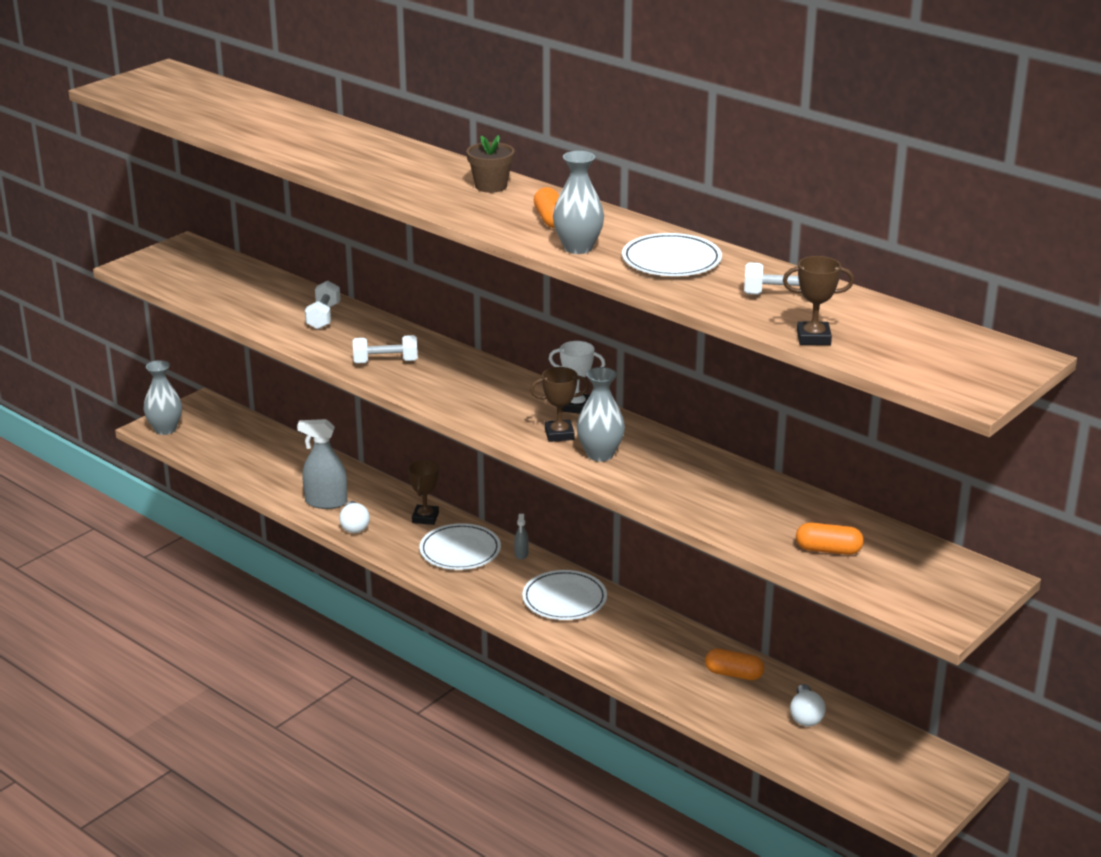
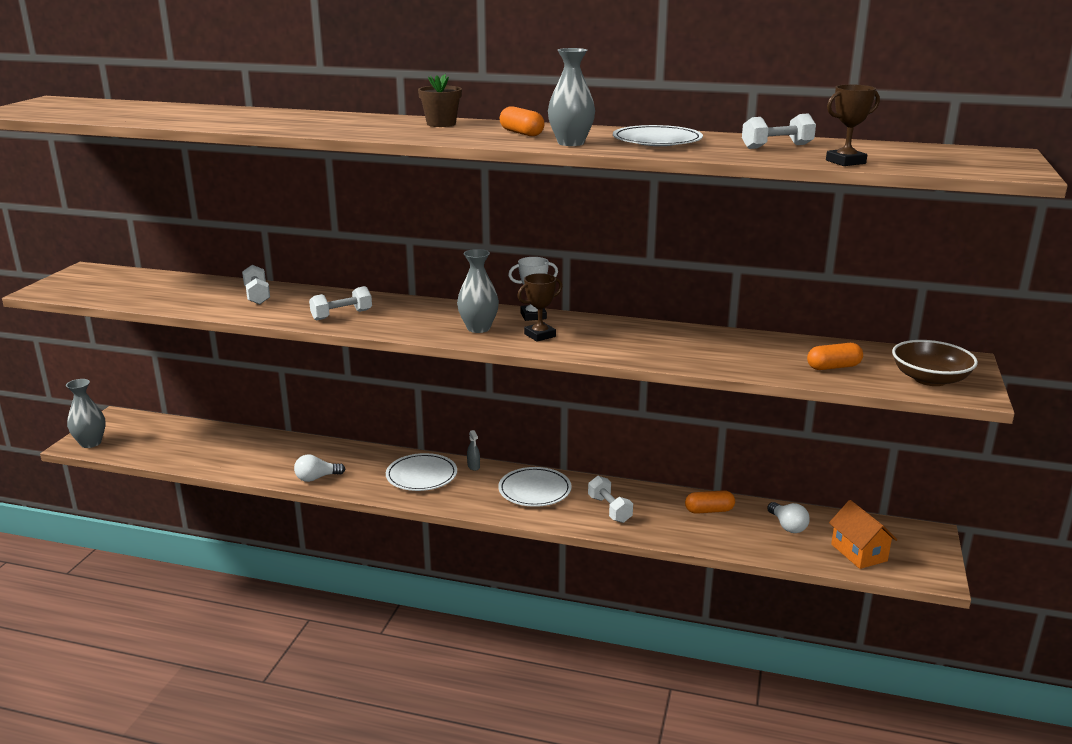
camera: 25 degrees left, 5 degrees down
(326, 502) = (278, 466): grey spray bottle -> none
(354, 526) = (316, 478): white light bulb -> white light bulb turned 105 degrees clockwise
(425, 518) = (374, 458): brown trophy -> none
(600, 454) = (587, 342): grey vase -> grey vase (478, 328)
(626, 642) = (609, 509): none -> white dumbbell
(857, 767) = (859, 552): none -> orange house
(918, 591) = (930, 379): none -> brown bowl

